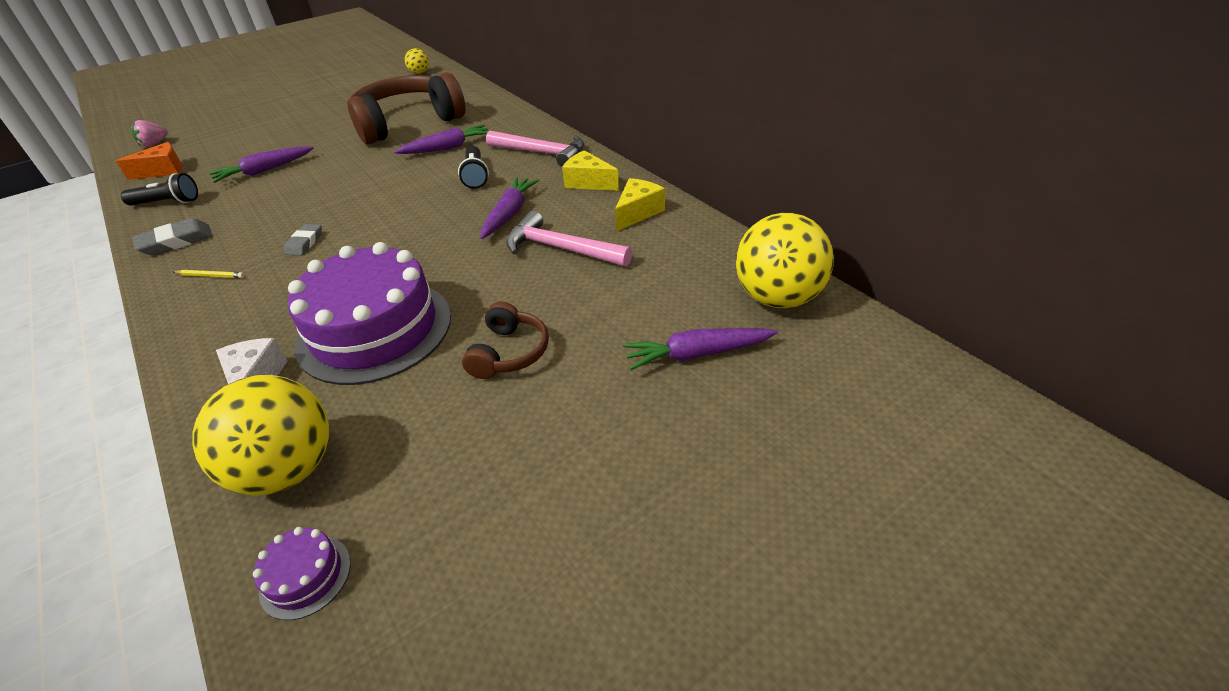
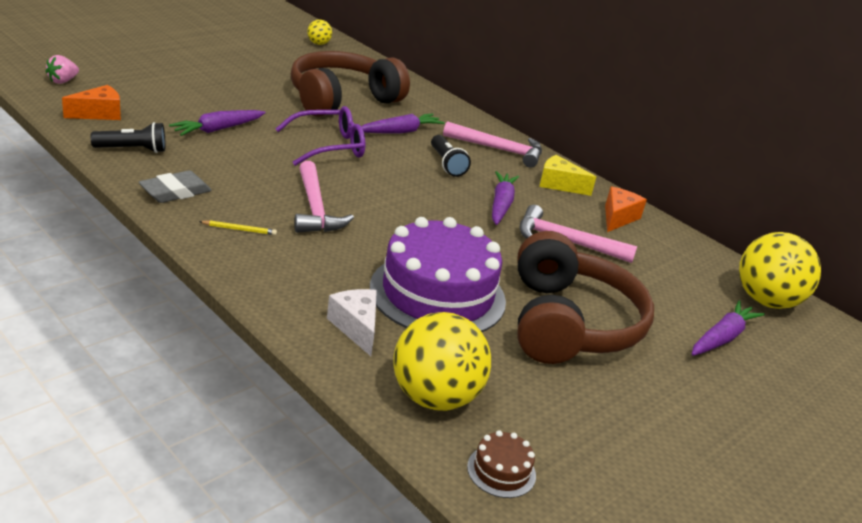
camera: 15 degrees left, 10 degrees down
(305, 243) = (315, 209): grey eraser -> pink hammer
(305, 576) = (501, 471): purple cake -> brown cake
(364, 173) = (329, 146): none -> purple glasses
(509, 353) = (568, 323): brown headphones -> brown headphones, size x2.13
(637, 212) = (618, 218): yellow cheese -> orange cheese
(697, 354) = (722, 337): purple carrot -> purple carrot turned 150 degrees clockwise

